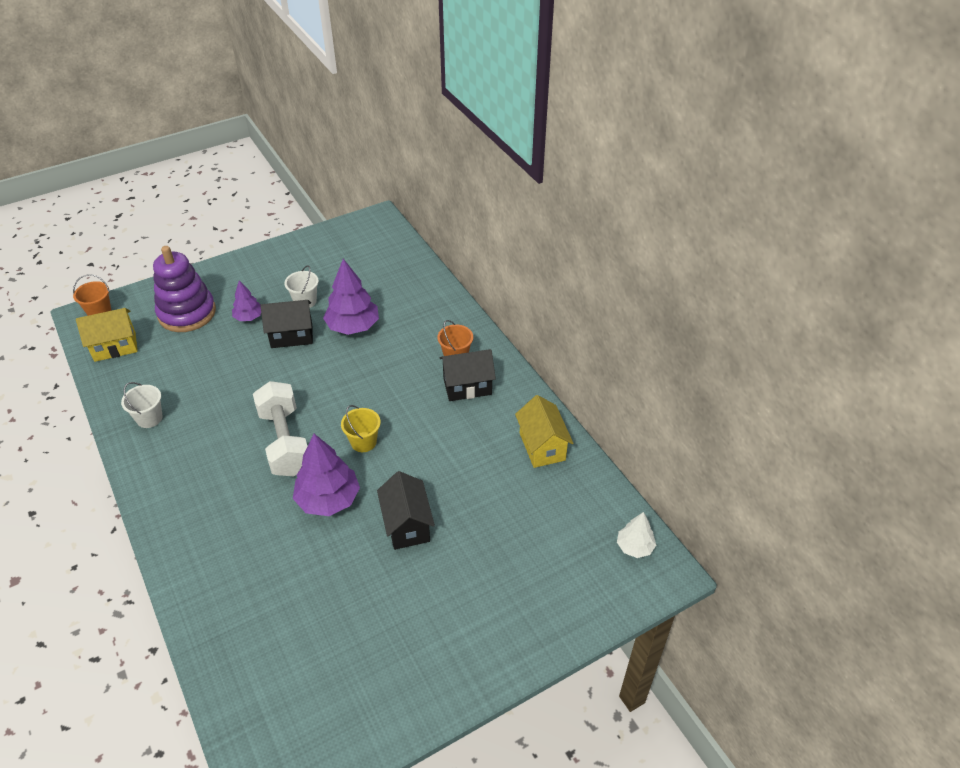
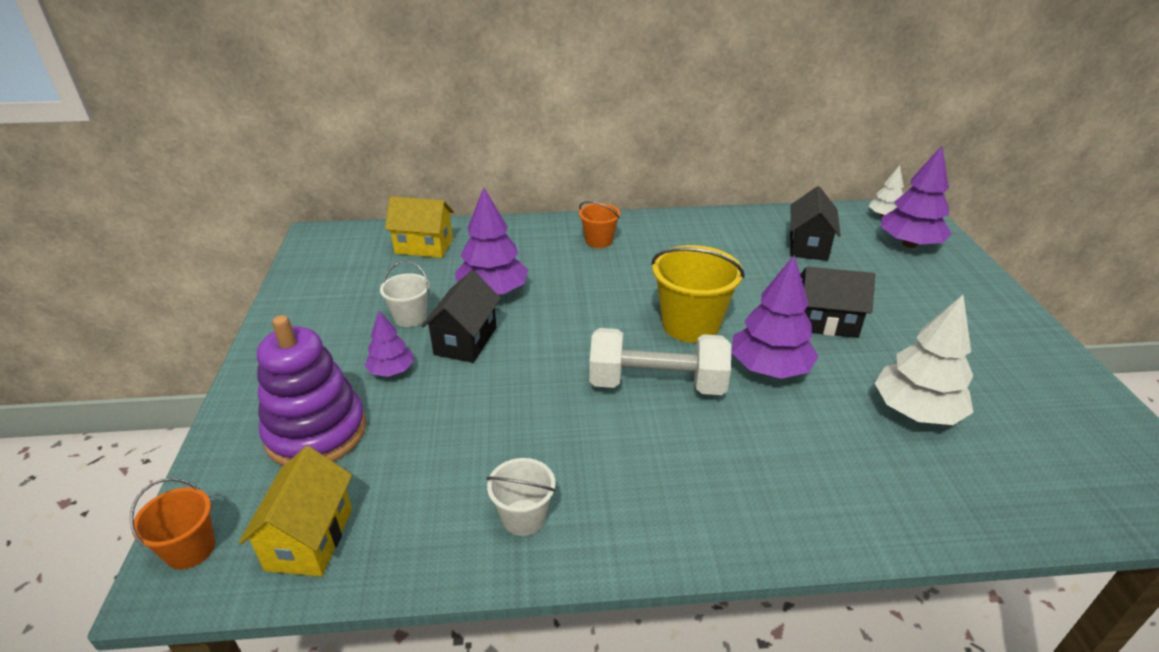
camera: 65 degrees left, 10 degrees down
(311, 596) = (915, 411): none -> white tree
(363, 442) = (690, 324): yellow bucket -> yellow bucket, size x1.77
(467, 386) = (647, 245): black house -> black house (808, 246)
(542, 446) = (752, 227): yellow house -> yellow house (424, 247)
(584, 573) = (909, 244): none -> purple tree

